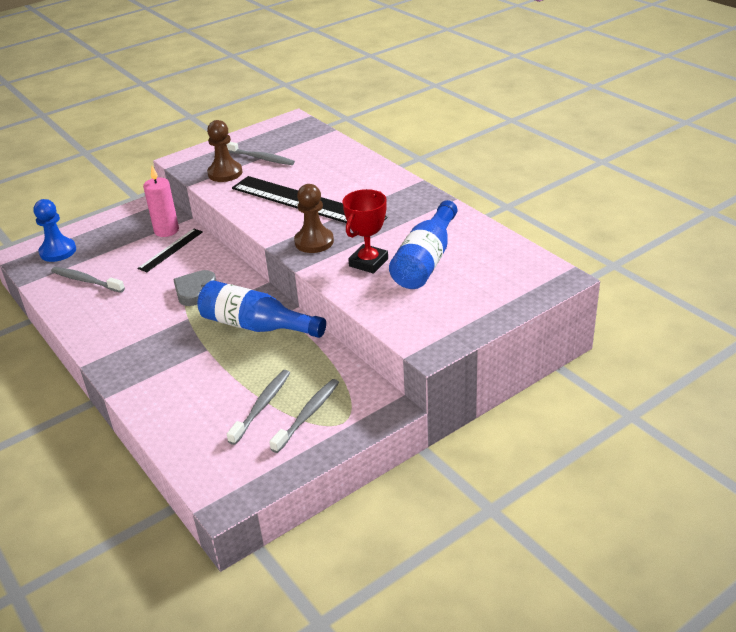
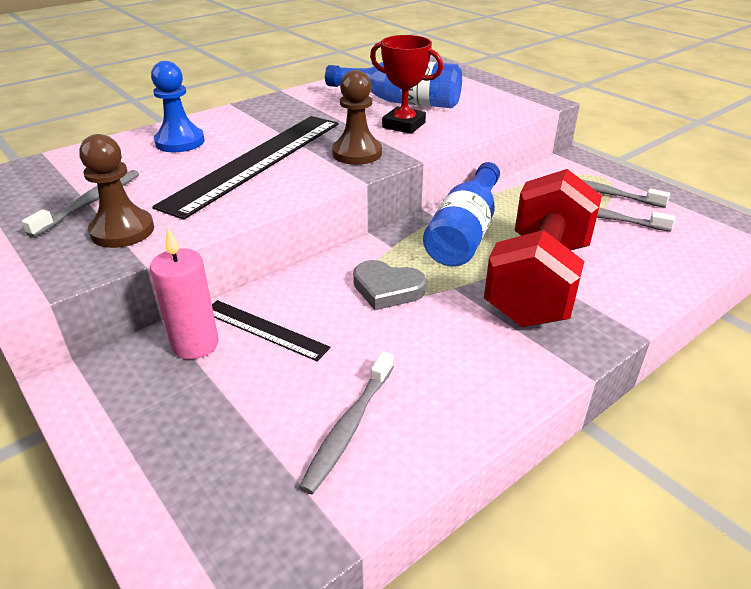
camera: 95 degrees left, 0 degrees up
(58, 251) = (220, 510): blue pawn -> blue pawn (180, 142)
(182, 356) = (538, 281): none -> red dumbbell

